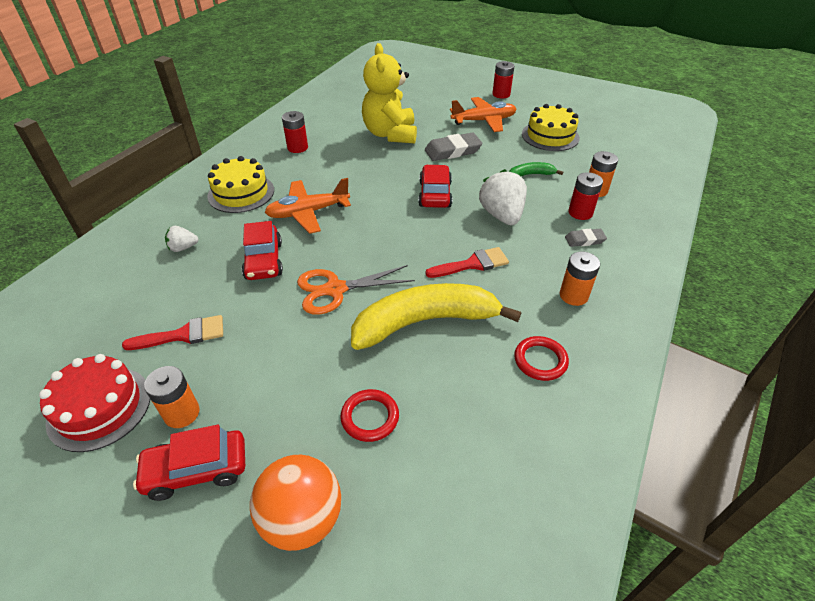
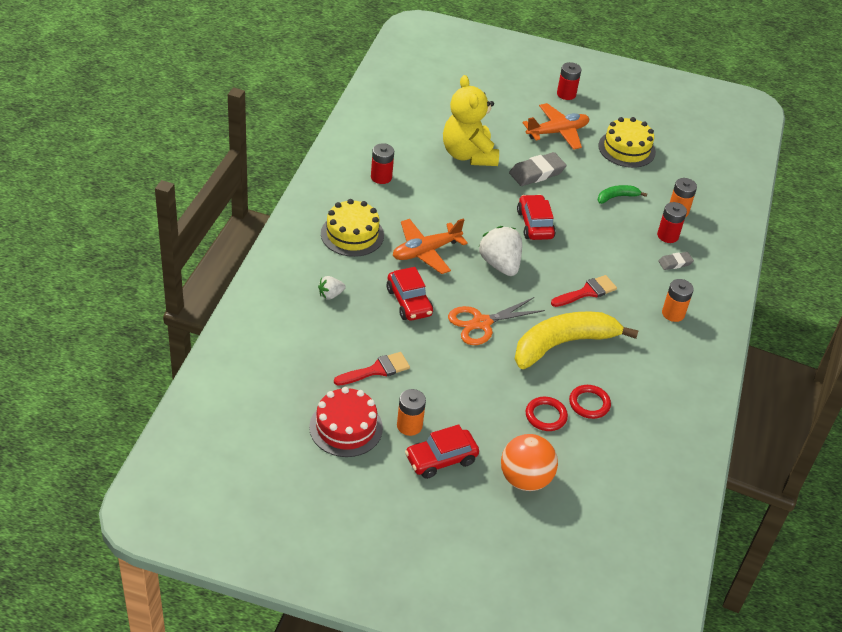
camera: 15 degrees left, 0 degrees up
(501, 215) = (600, 243): white strawberry -> white strawberry (500, 264)
(540, 360) = (656, 366): red ring -> red ring (589, 404)

